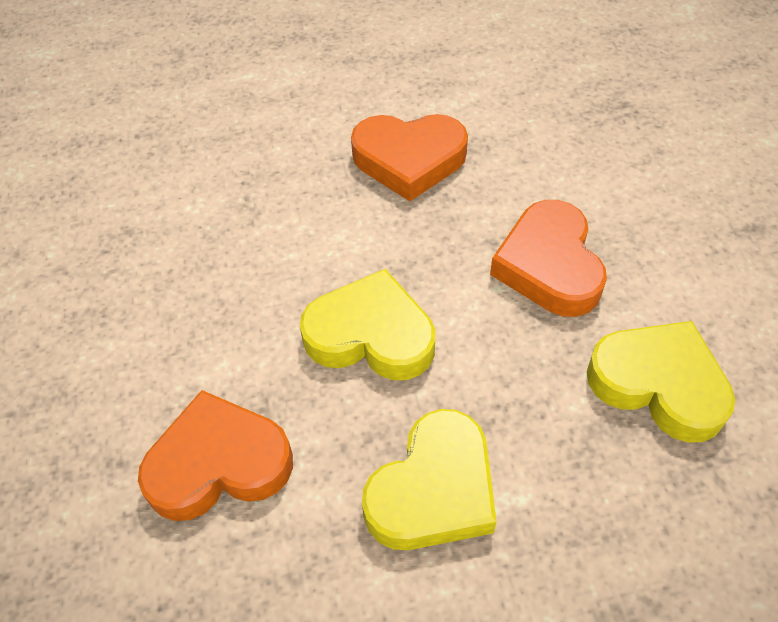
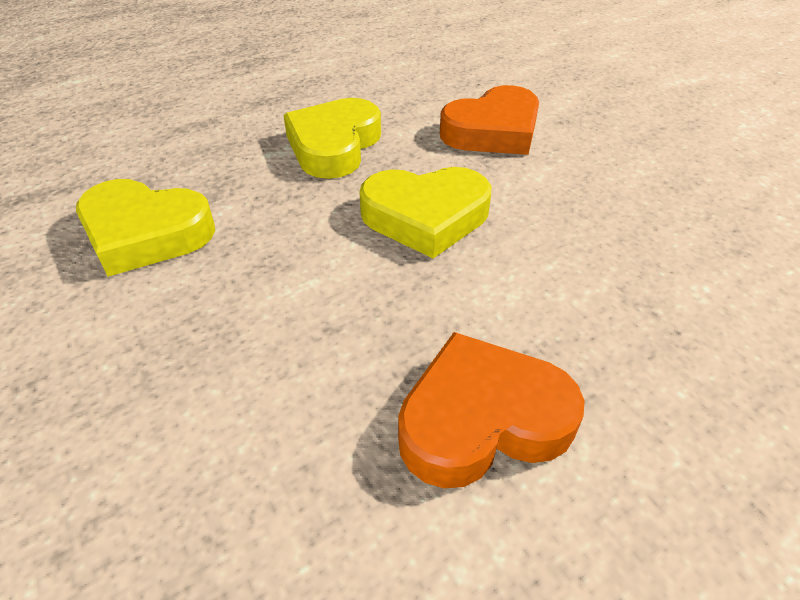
camera: 160 degrees right, 10 degrees down
(549, 266) = (255, 315): orange heart -> none

